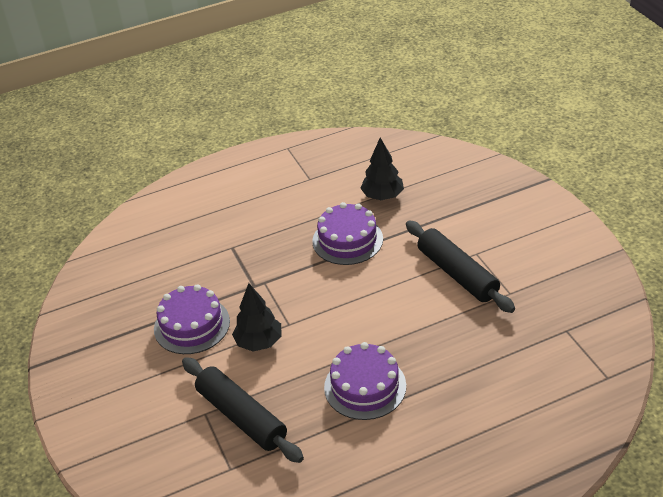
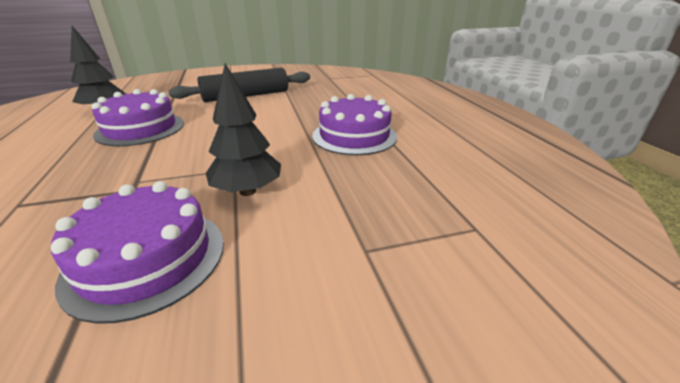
camera: 85 degrees left, 10 degrees down
(241, 417) = (380, 213): black rolling pin -> none

